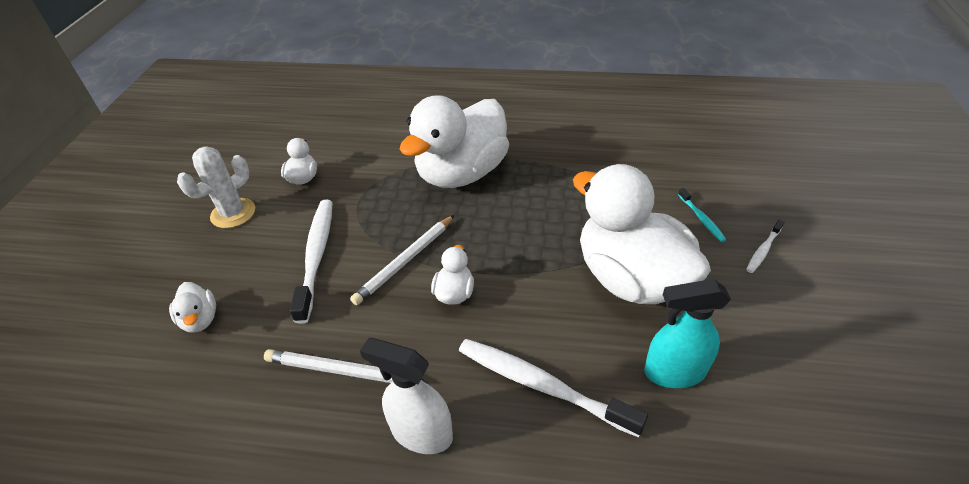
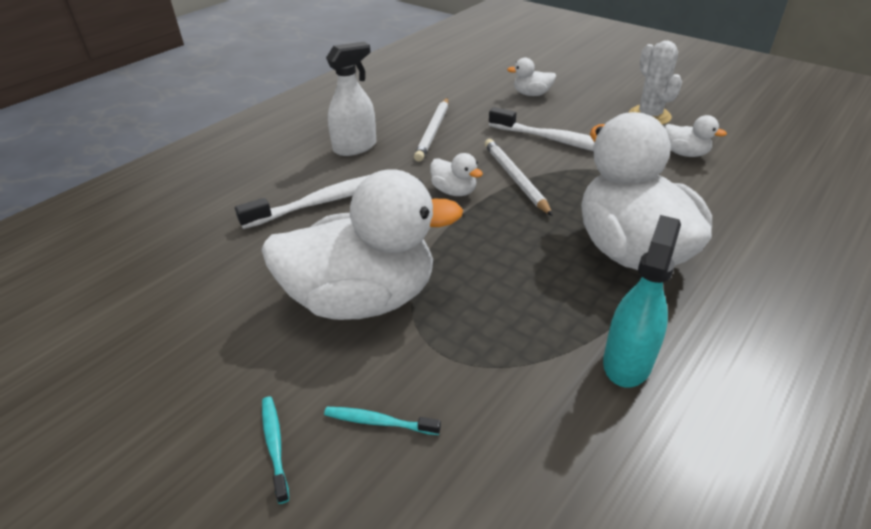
camera: 120 degrees right, 5 degrees down
(341, 371) = (433, 131): white pencil -> white pencil turned 150 degrees clockwise
(674, 372) = (253, 269): turquoise spray bottle -> turquoise spray bottle (627, 361)
(763, 250) = (275, 445): white toothbrush -> turquoise toothbrush

